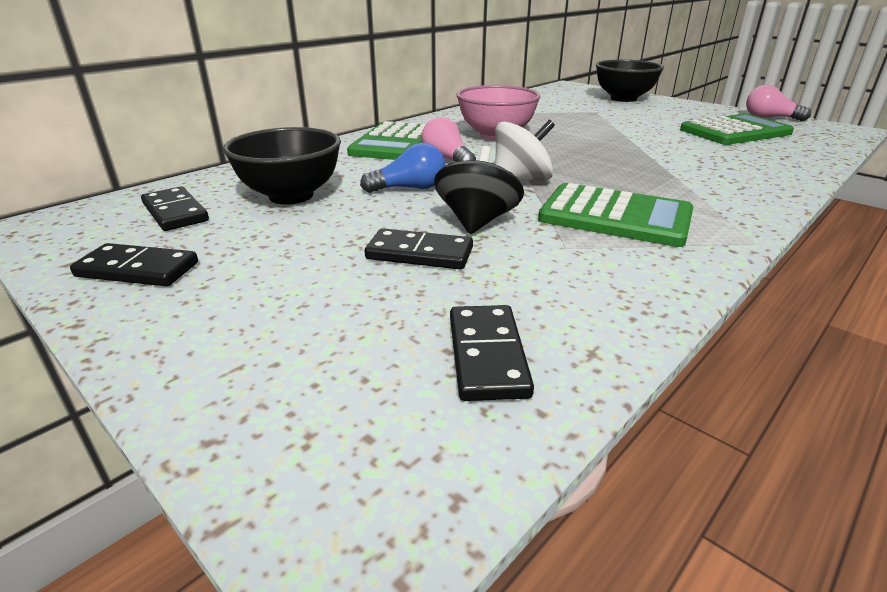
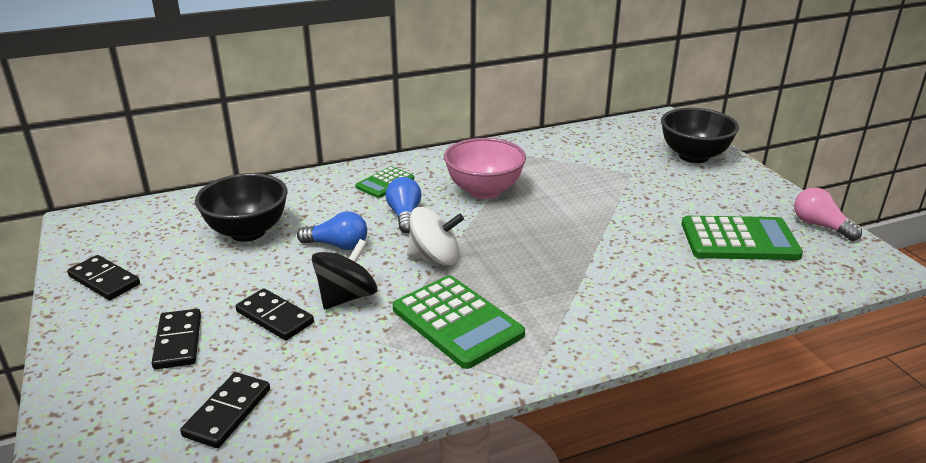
camera: 25 degrees right, 0 degrees up
(175, 212) = (162, 230): black domino -> black domino (178, 341)
(395, 143) = (385, 183): green calculator -> green calculator, size x0.57
(447, 159) = (404, 215): pink light bulb -> blue light bulb

